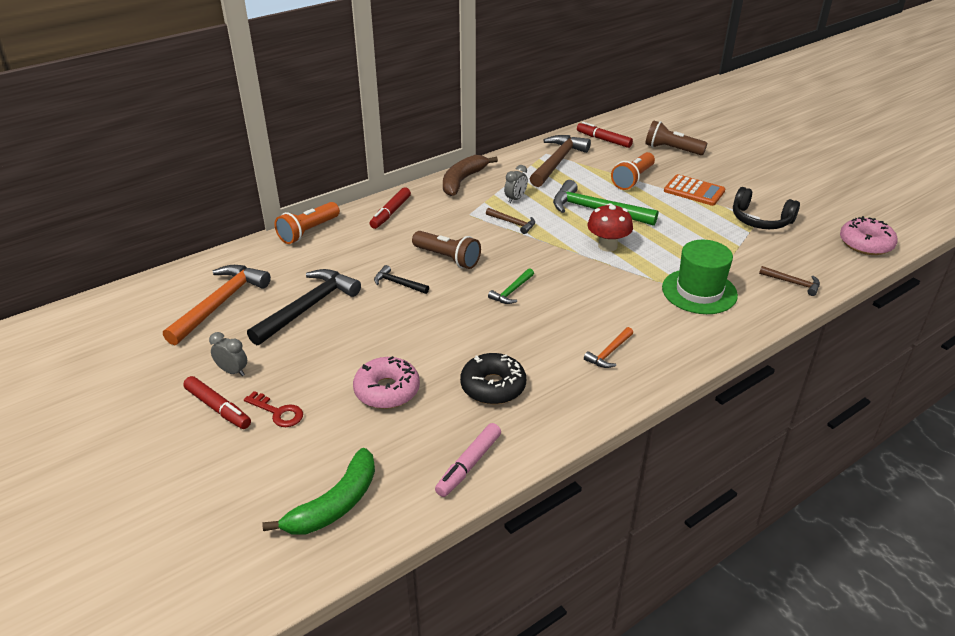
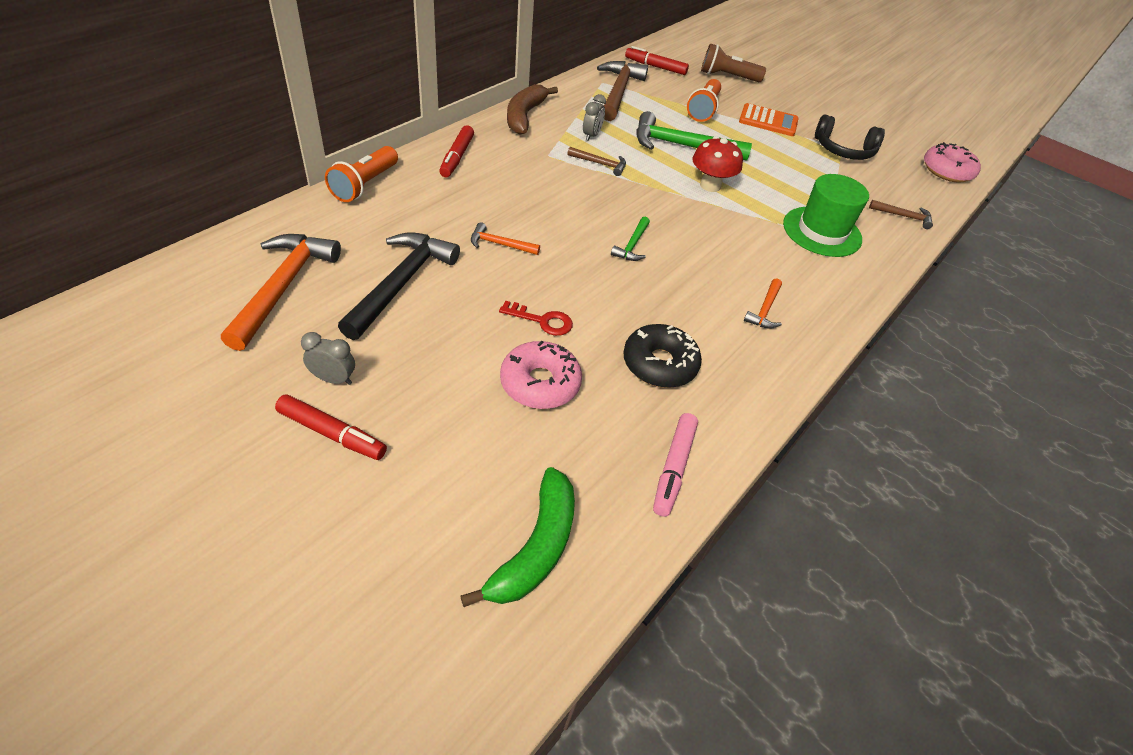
camera: 20 degrees left, 10 degrees up
(278, 412) = (415, 429): red key -> red key (542, 321)
(398, 283) = (500, 244): black hammer -> orange hammer
(447, 258) = (545, 209): brown flashlight -> none

